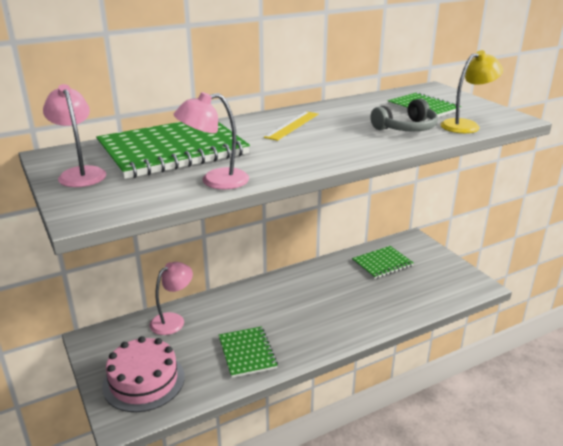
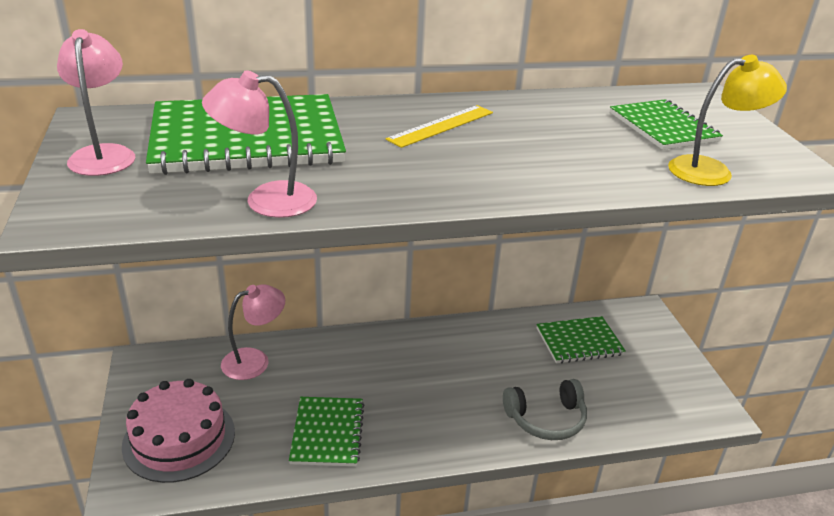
camera: 15 degrees right, 5 degrees up
(406, 128) = (610, 159): grey headphones -> grey headphones (546, 419)

